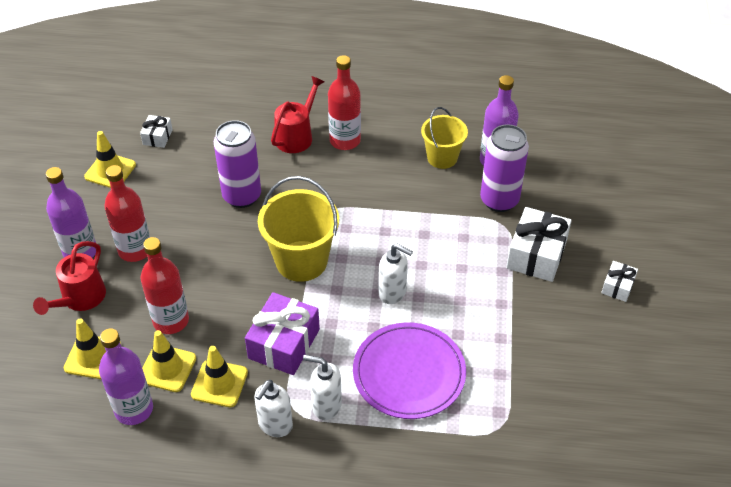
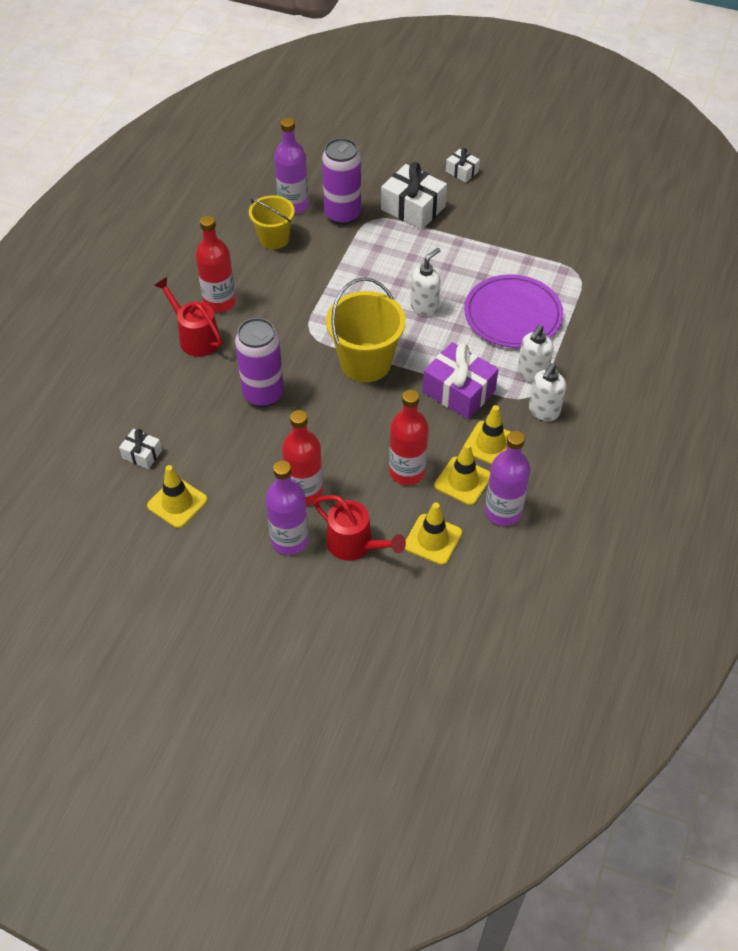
camera: 75 degrees left, 5 degrees up
(275, 425) = (543, 411): white soap dispenser -> white soap dispenser turned 75 degrees clockwise

